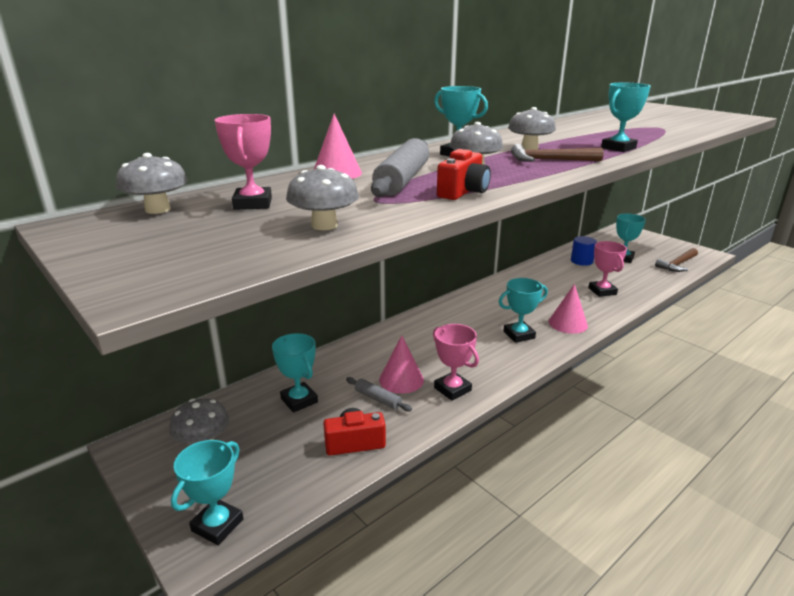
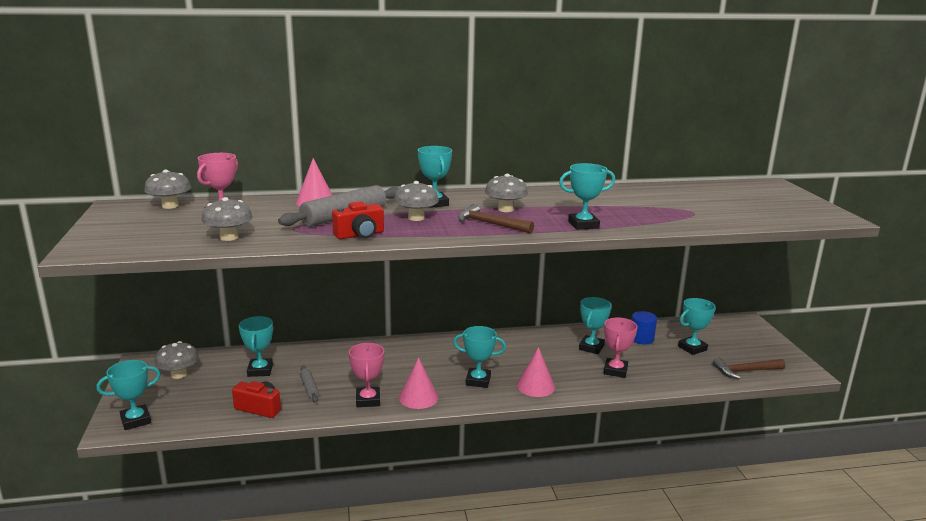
camera: 30 degrees right, 5 degrees down
(401, 379) = (342, 381): pink cone -> pink cone (418, 397)
(559, 278) = (591, 347): none -> turquoise trophy

